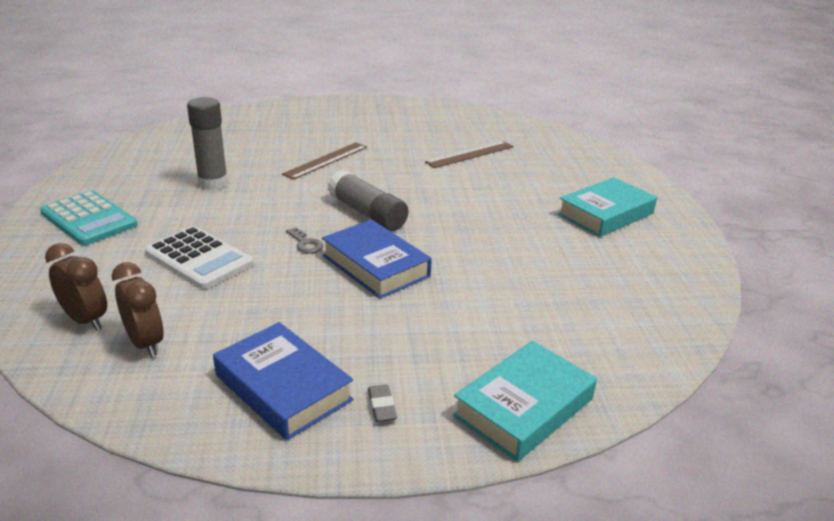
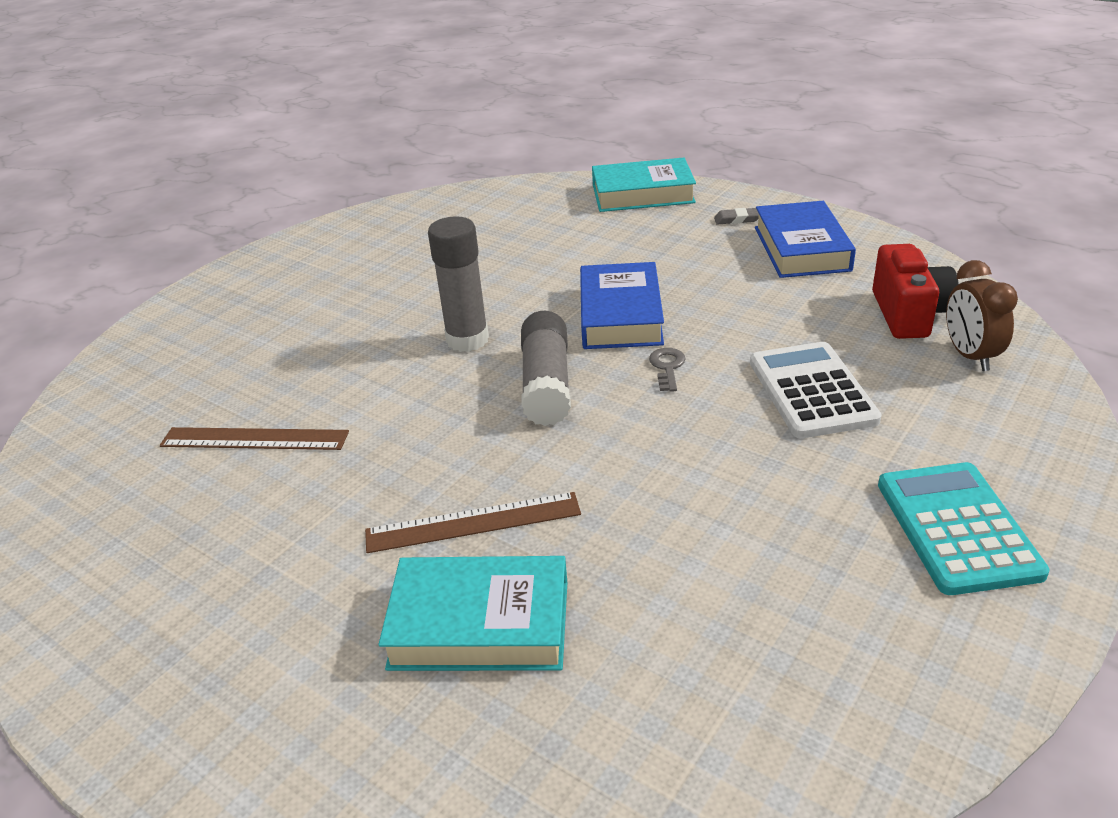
camera: 135 degrees left, 5 degrees up
(145, 343) = (908, 314): brown clock -> red camera
(213, 183) = (711, 539): grey glue stick -> grey glue stick (467, 340)
(381, 406) = (737, 219): grey eraser -> grey eraser turned 60 degrees clockwise
(605, 214) = (305, 289): turquoise book -> turquoise book (480, 624)

